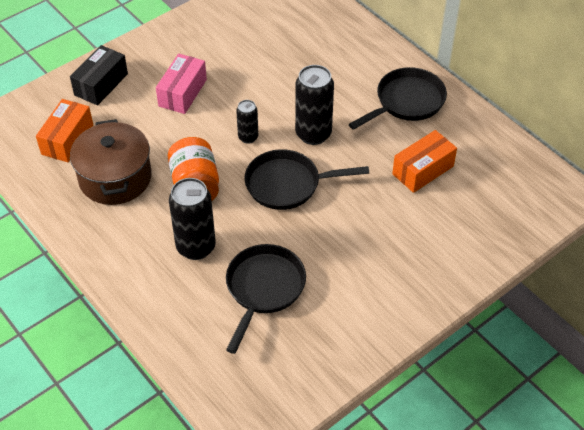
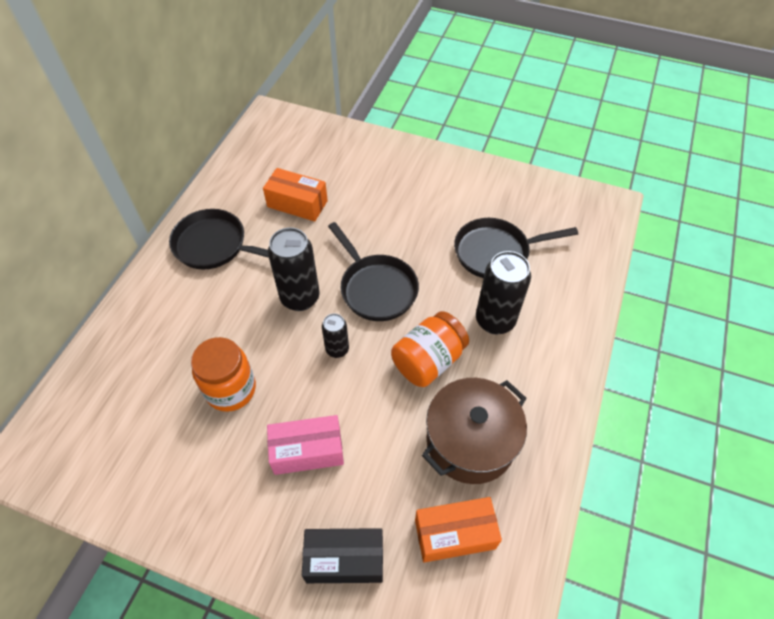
camera: 120 degrees left, 5 degrees up
(260, 71) = (231, 389): none -> orange jar

